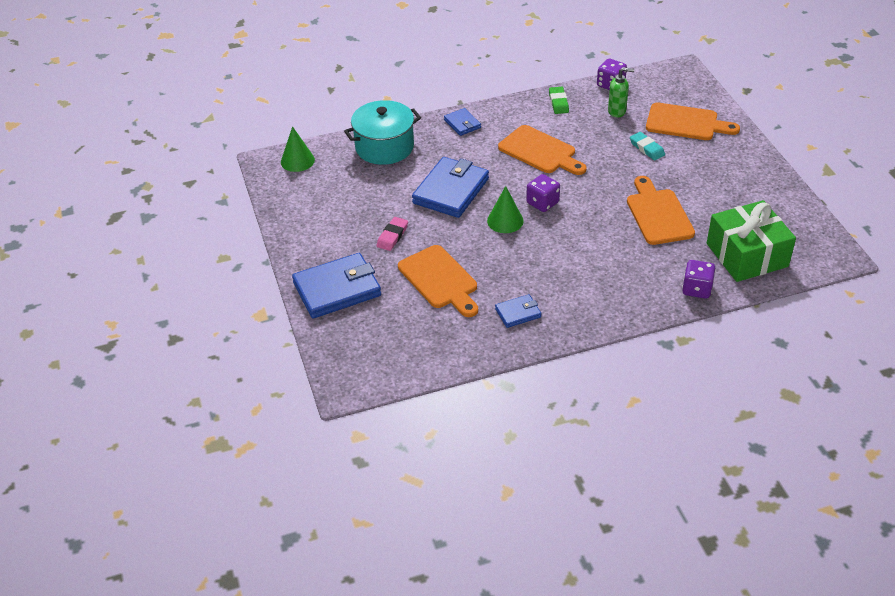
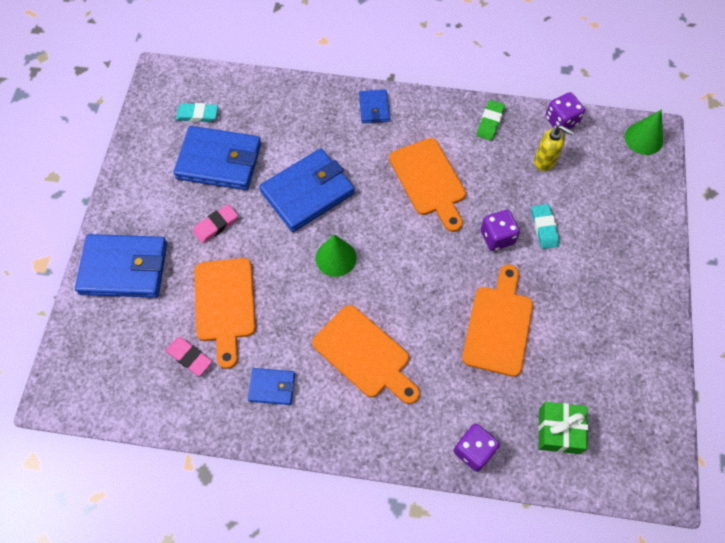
camera: 25 degrees right, 20 degrees up
(297, 161) = (189, 86): green cone -> green cone (643, 138)
(320, 175) = (197, 115): none -> turquoise eraser
(362, 197) = (219, 161): none -> blue wallet
(384, 147) = (280, 105): turquoise pot -> none
(437, 321) = (189, 357): none -> pink eraser
(542, 203) = (388, 252): purple dice -> purple dice (497, 237)
(617, 111) = (545, 161): green soap dispenser -> yellow soap dispenser
(686, 123) = (610, 211): orange cutting board -> orange cutting board (365, 354)
(747, 255) = (559, 431): green gift -> green gift, size x0.58

